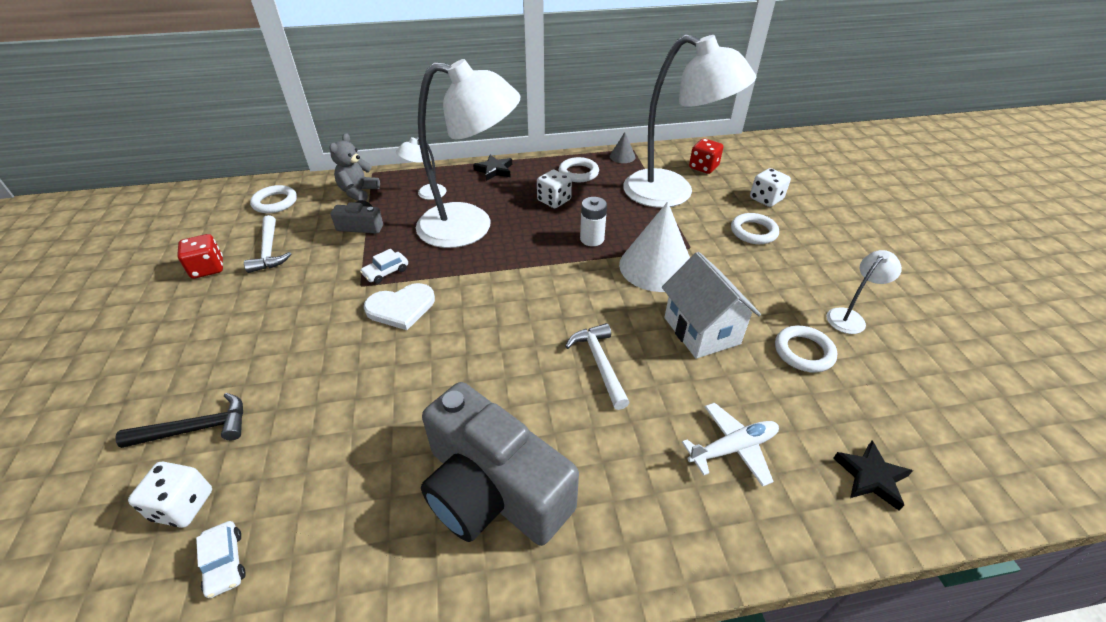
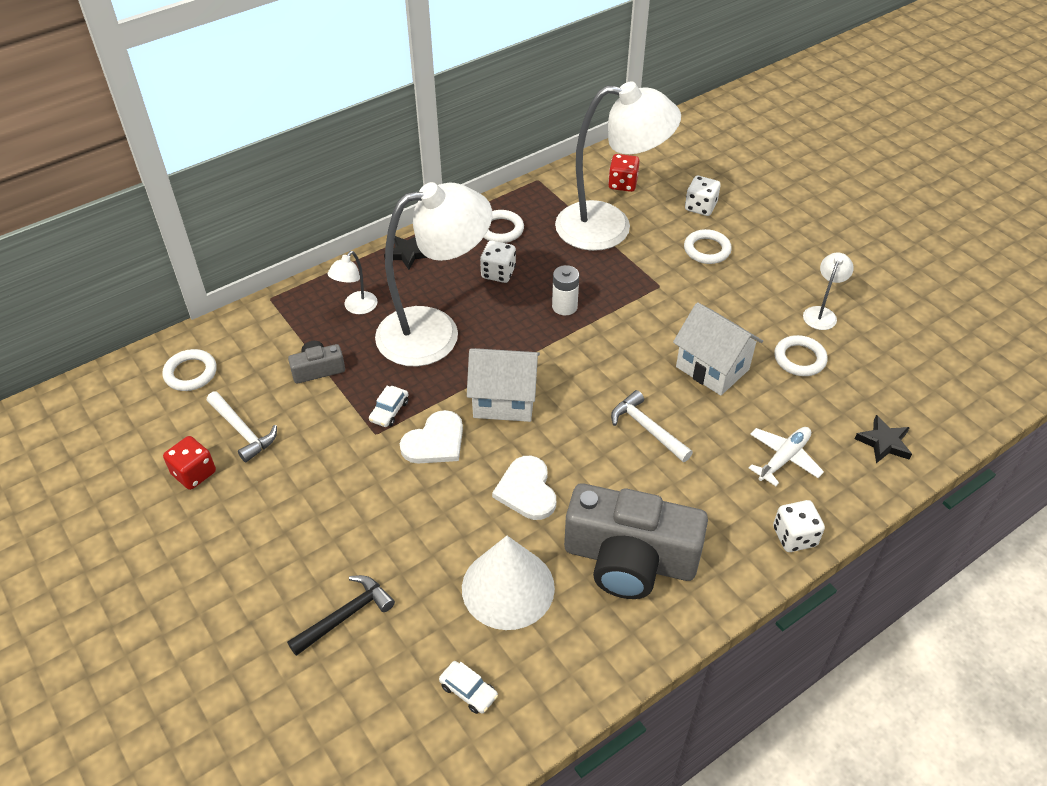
camera: 25 degrees left, 5 degrees up
(183, 505) = (395, 671): white dice -> white dice (794, 536)
(358, 192) = (277, 329): grey teddy bear -> none
(444, 378) = (527, 490): none -> white heart
(484, 295) = (504, 401): none -> white house
(622, 156) = (533, 193): grey cone -> none
(656, 267) = (641, 317): white cone -> white cone (508, 587)

